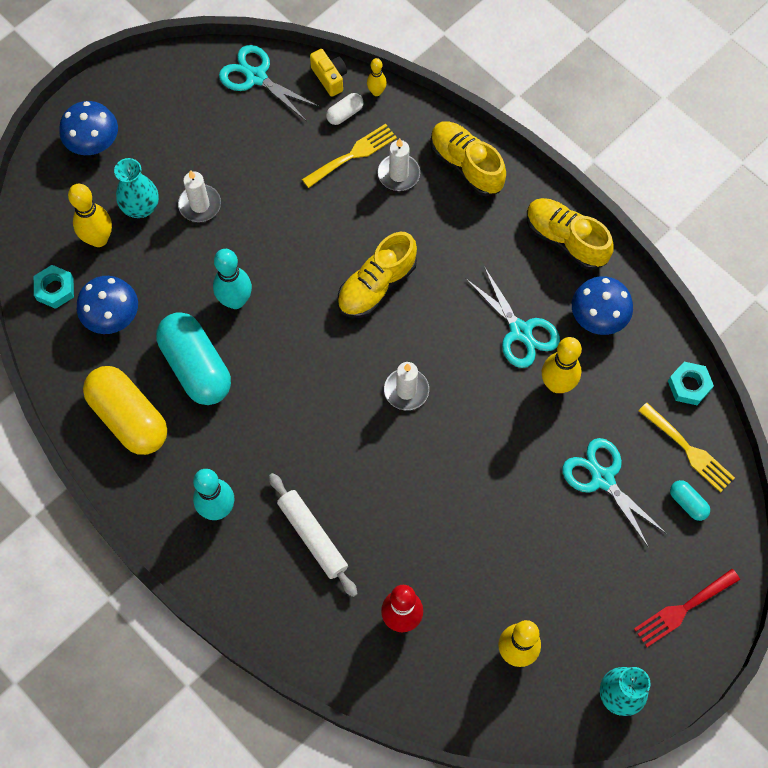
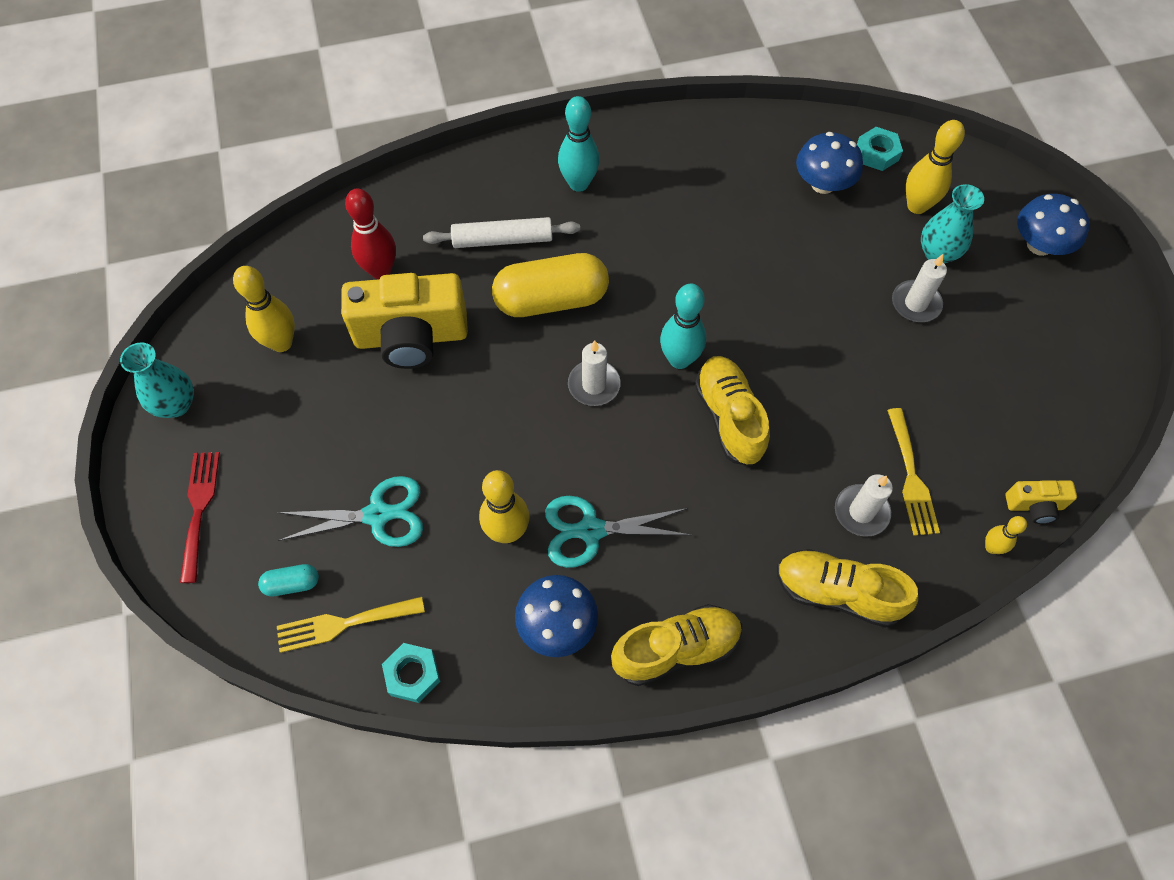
camera: 120 degrees right, 5 degrees down
(129, 417) = (709, 156): yellow capsule -> yellow capsule (551, 300)
(196, 367) = (730, 225): turquoise capsule -> none
(235, 300) = (784, 286): turquoise bowling pin -> turquoise bowling pin (679, 359)
(256, 77) = (1067, 429): turquoise scissors -> none
(345, 114) = (973, 497): white capsule -> none
(448, 550) = (411, 337): none -> yellow camera
(466, 165) = (837, 593): yellow shoe -> yellow shoe turned 150 degrees counterclockwise

